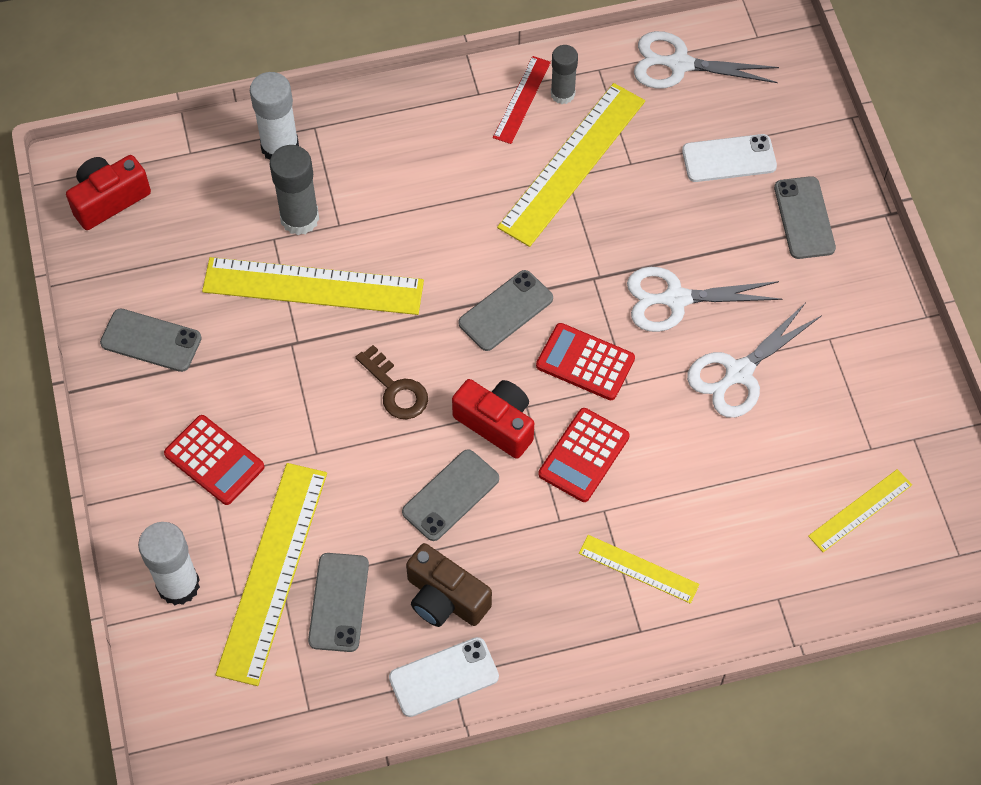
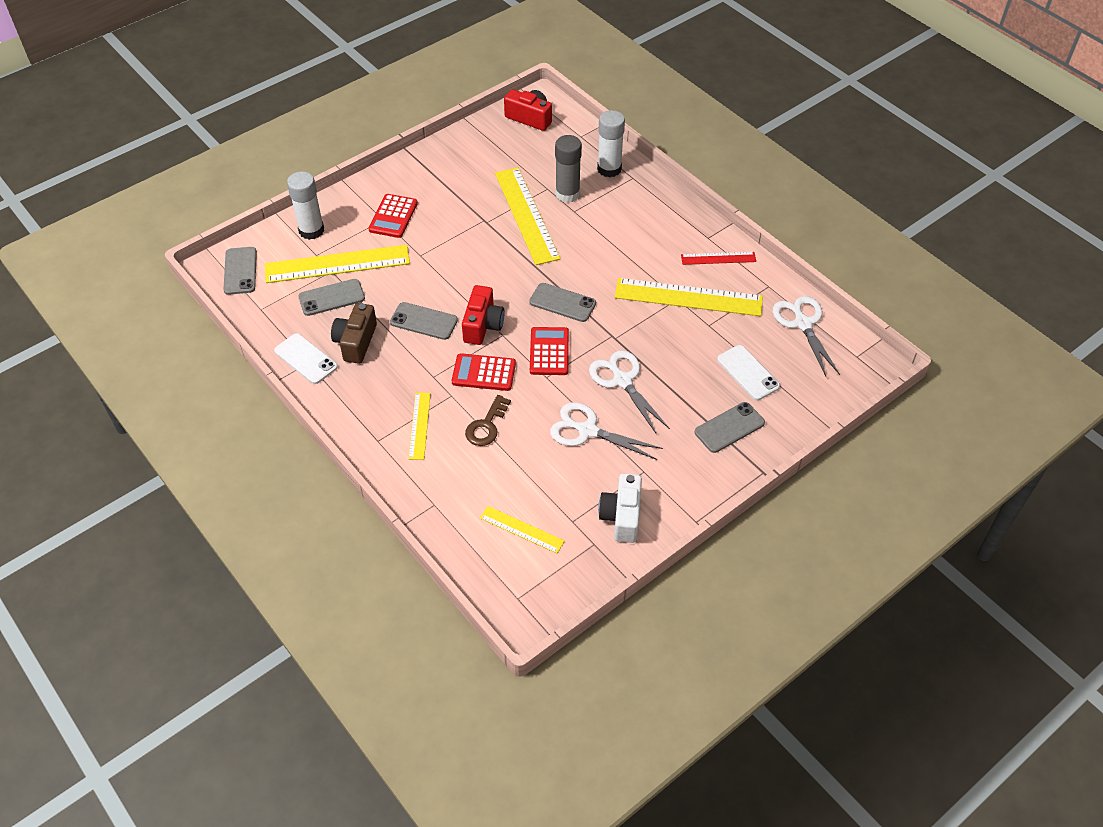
camera: 65 degrees right, 10 degrees down
(151, 340) = (453, 165): grey phone -> grey phone (240, 271)
(396, 389) = (480, 273): brown key -> brown key (486, 426)
(562, 94) = (736, 275): grey glue stick -> none
(886, 391) = (622, 516): none -> white camera

